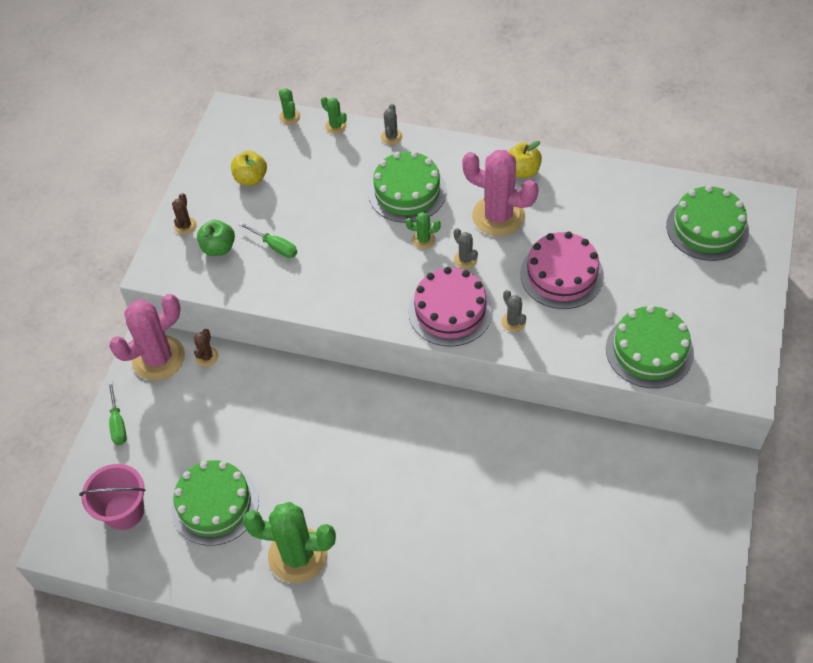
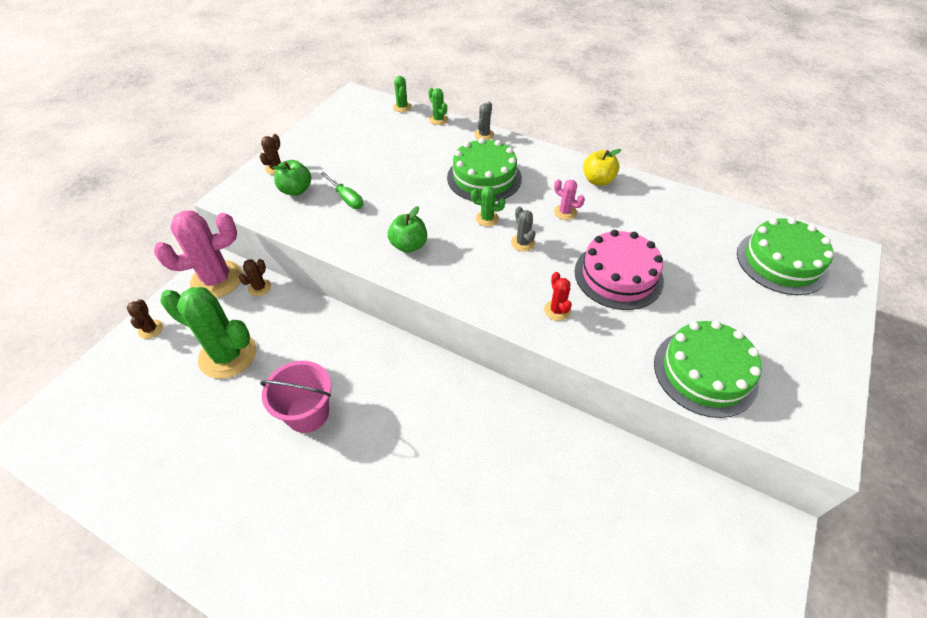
camera: 10 degrees right, 5 degrees down
(118, 423) = (150, 329): green screwdriver -> brown cactus
(124, 511) = (109, 416): pink bucket -> pink bucket (307, 413)
(215, 504) = (198, 431): green cake -> none
(251, 178) = (349, 144): yellow apple -> none
(298, 555) = (256, 511): green cactus -> green cactus (228, 355)
(357, 286) = (409, 245): none -> green apple
(450, 311) = (493, 286): pink cake -> none
(498, 216) = (565, 212): pink cactus -> pink cactus, size x0.44
(513, 322) = (557, 310): grey cactus -> red cactus

